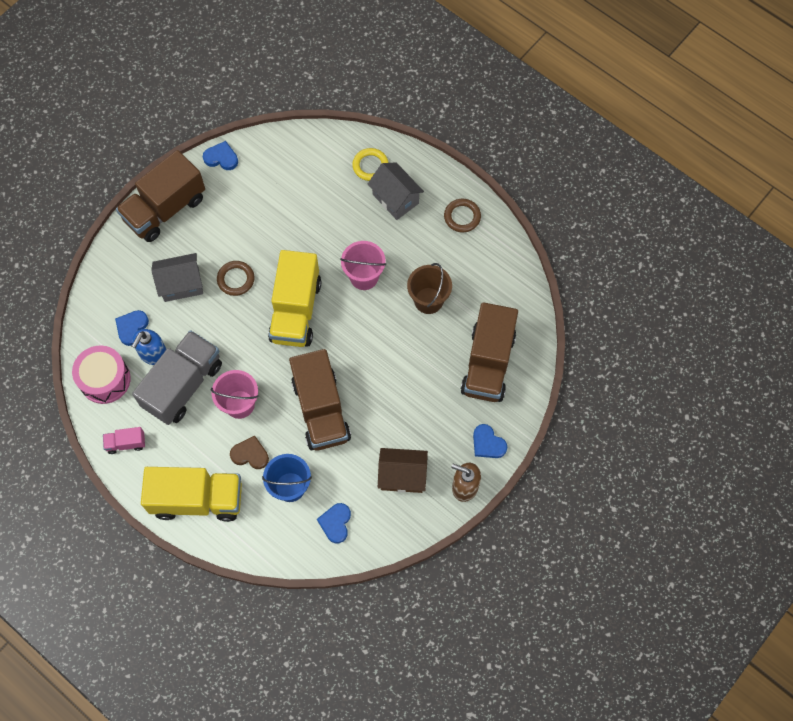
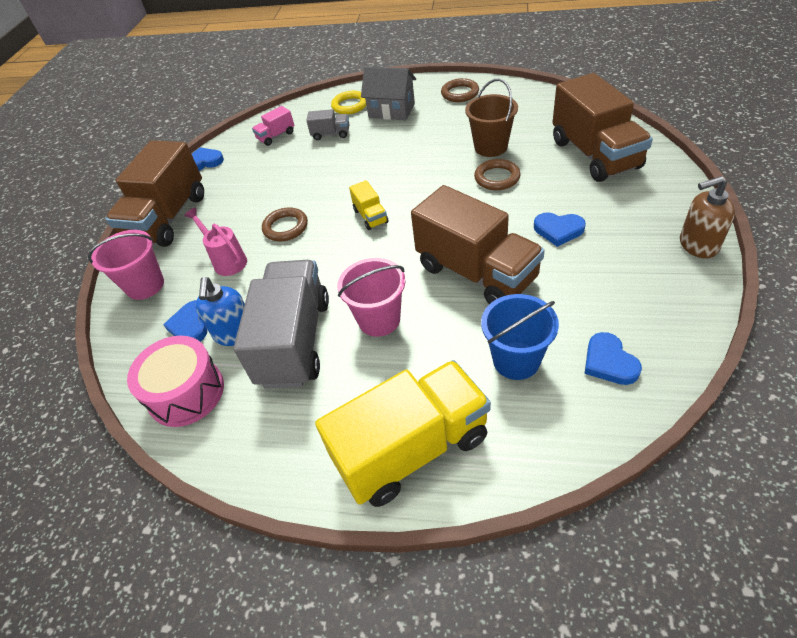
camera: 25 degrees left, 20 degrees down
(126, 443) = (261, 445): pink truck -> pink truck (276, 136)
(181, 284) = (227, 261): grey house -> pink watering can
(250, 454) = (436, 358): brown heart -> none
(296, 311) = (370, 216): yellow truck -> yellow truck, size x0.44
(331, 194) = (331, 134): none -> grey truck
(364, 277) = (414, 163): pink bucket -> pink bucket (145, 285)
(402, 476) = (626, 274): brown house -> none
(404, 336) = (497, 178): none -> brown ring
(487, 443) = (671, 202): blue heart -> blue heart (558, 230)

